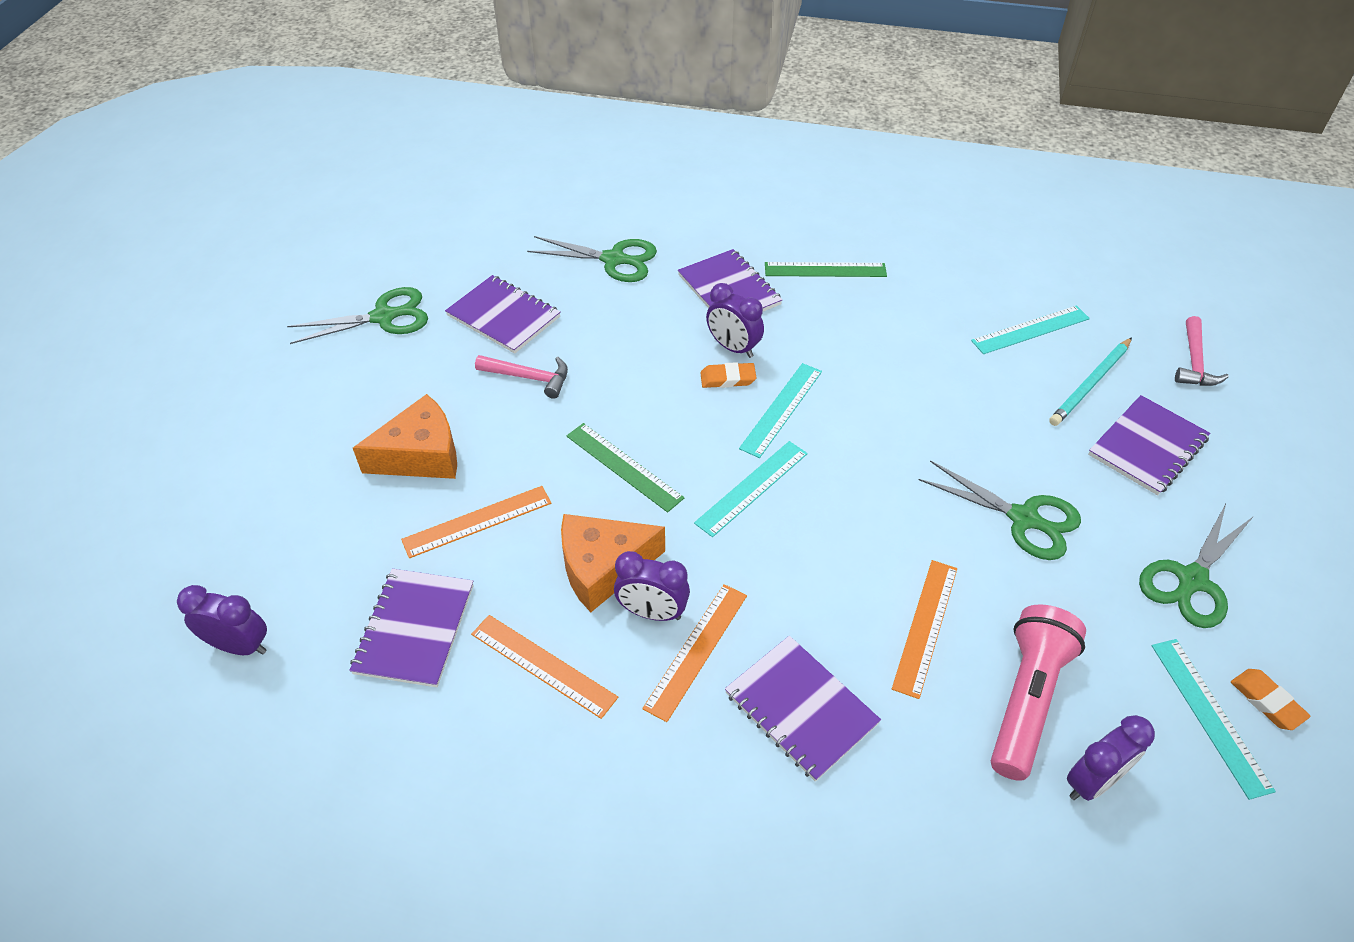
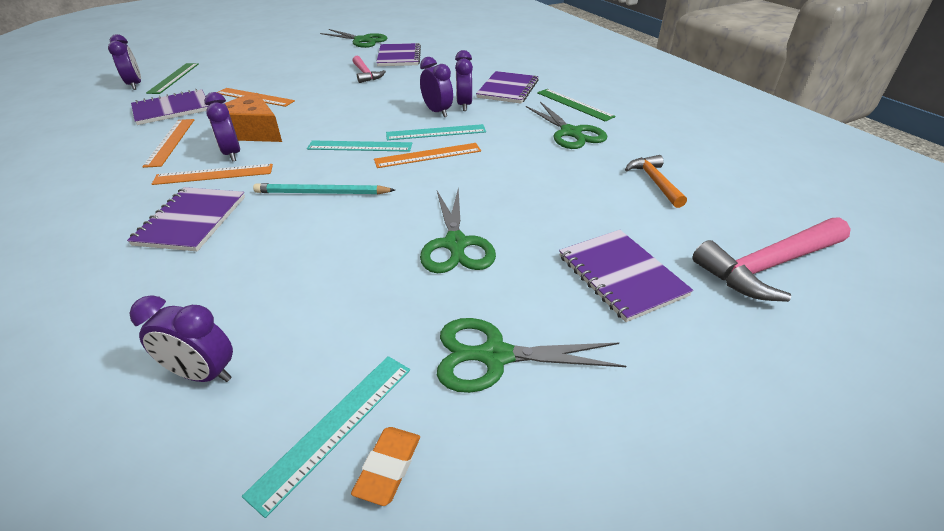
camera: 50 degrees right, 10 degrees down
(421, 455) = (284, 74): orange cheese -> none
(613, 259) = (479, 61): green scissors -> green scissors (570, 133)
(624, 466) = (332, 112): green ruler -> green ruler (174, 78)
(728, 378) = (437, 112): orange eraser -> purple clock
(925, 626) = (303, 240): orange ruler -> orange ruler (428, 155)
(1027, 699) = (269, 308): pink flashlight -> none
(1030, 330) = (655, 182): turquoise ruler -> orange hammer
(1090, 384) = (645, 225): turquoise pencil -> turquoise pencil (322, 193)
(1147, 447) = (621, 275): purple notebook -> purple notebook turned 60 degrees clockwise
(1194, 362) = (768, 266): pink hammer -> pink hammer, size x1.65

